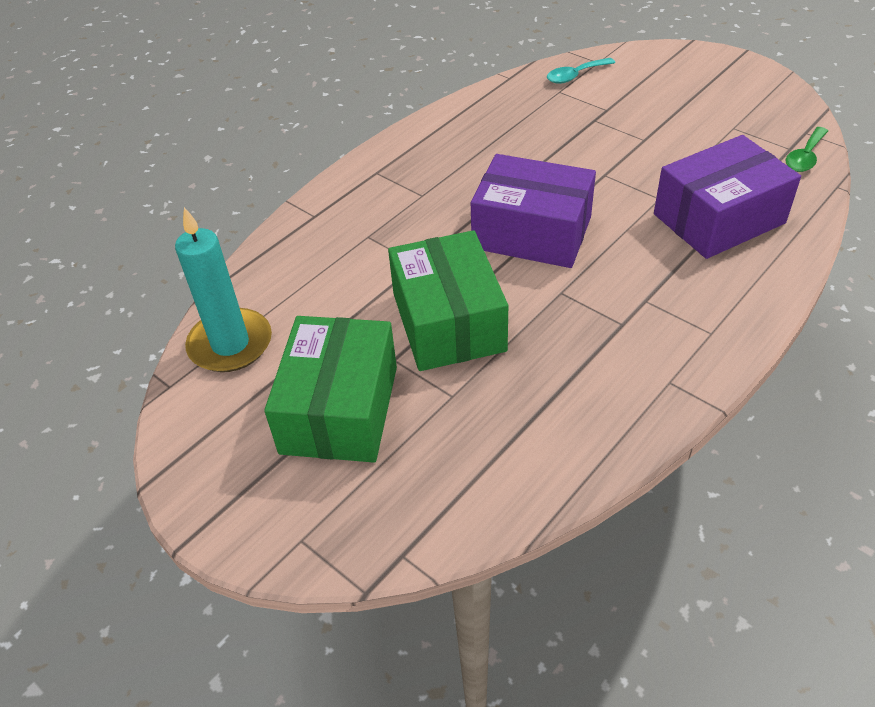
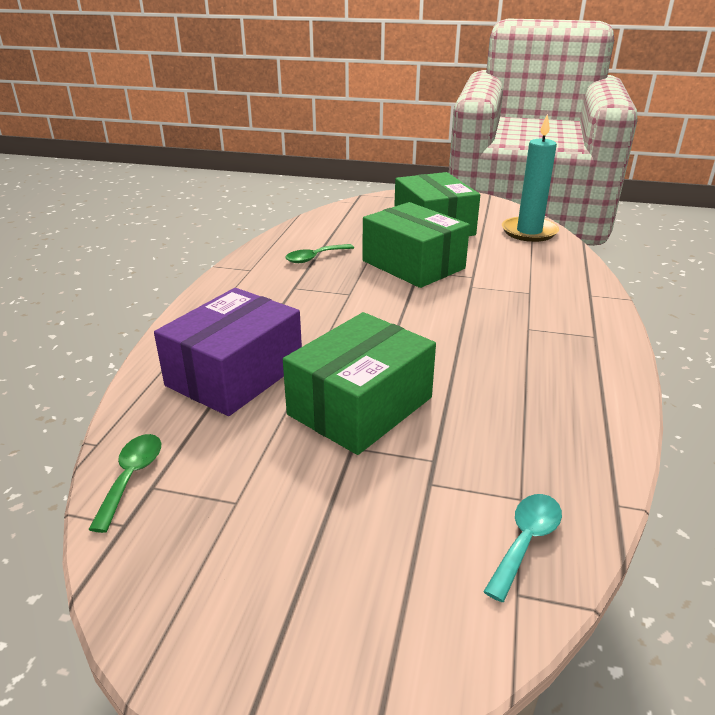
camera: 150 degrees right, 15 degrees down
(532, 233) = (403, 323): purple box -> none
(568, 381) = (315, 258): none -> green spoon
(622, 164) = (360, 406): none -> green box

